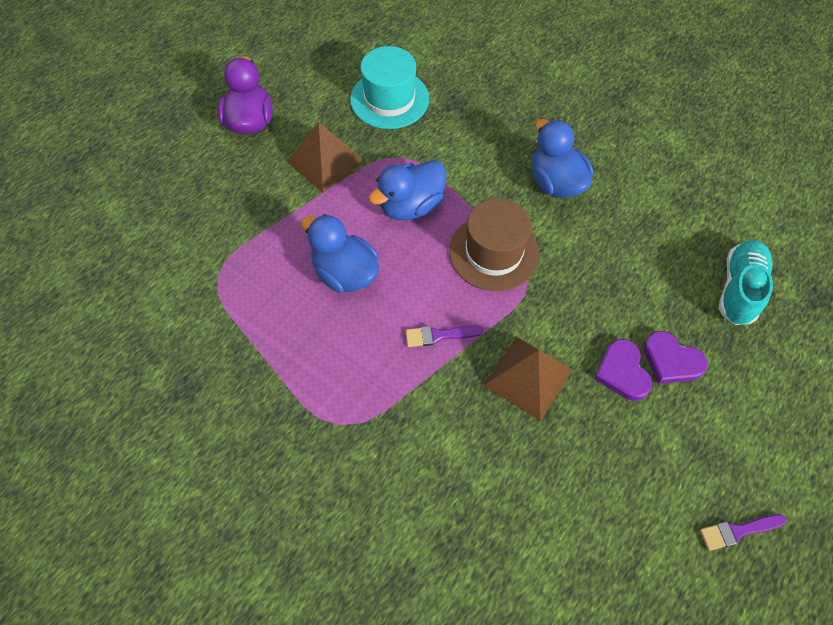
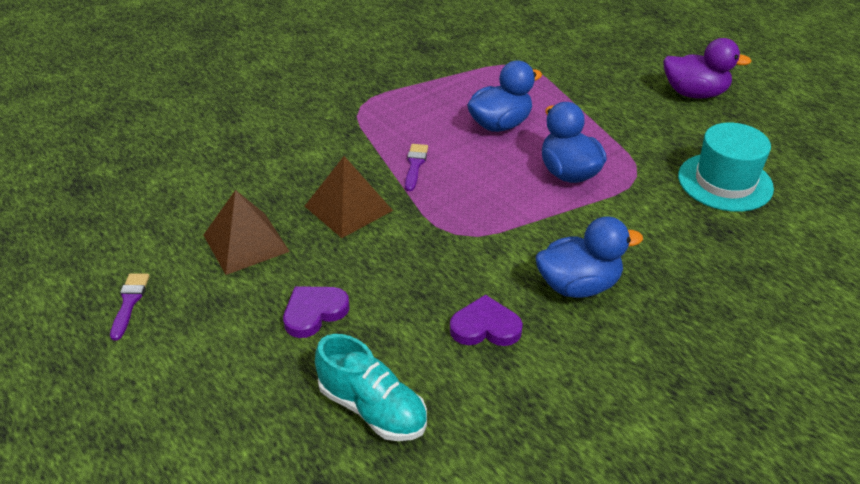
camera: 105 degrees right, 20 degrees down
(325, 161) = (637, 130): brown pyramid -> brown pyramid (246, 243)
(494, 252) = (494, 216): brown hat -> none
(622, 372) = (321, 271): purple heart -> purple heart (485, 327)

